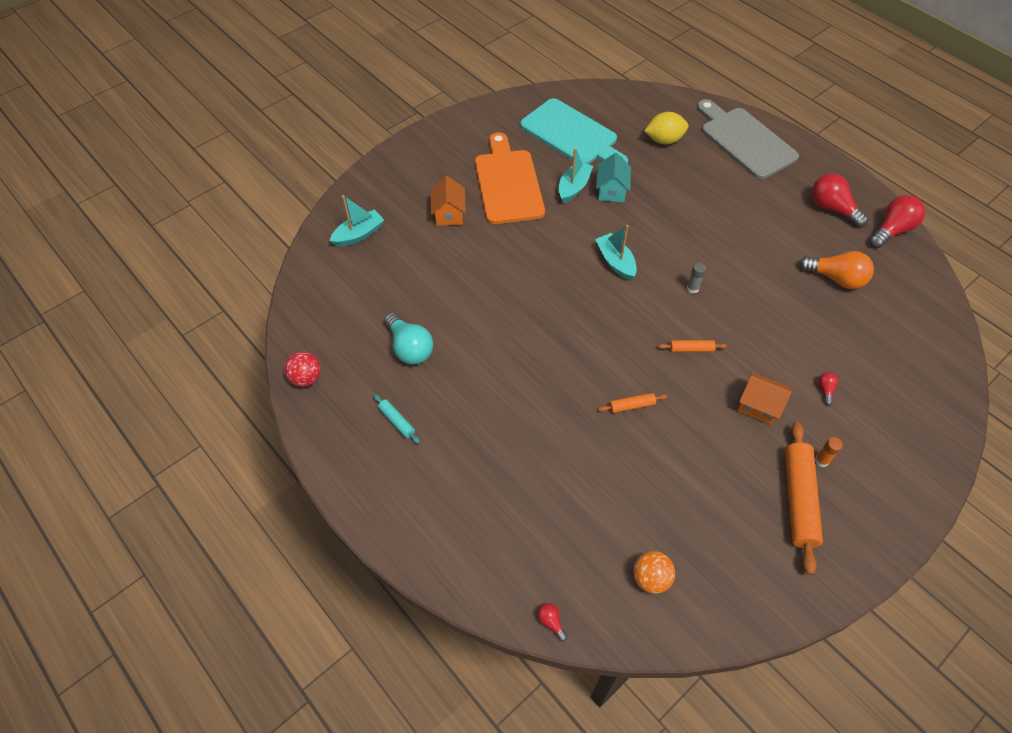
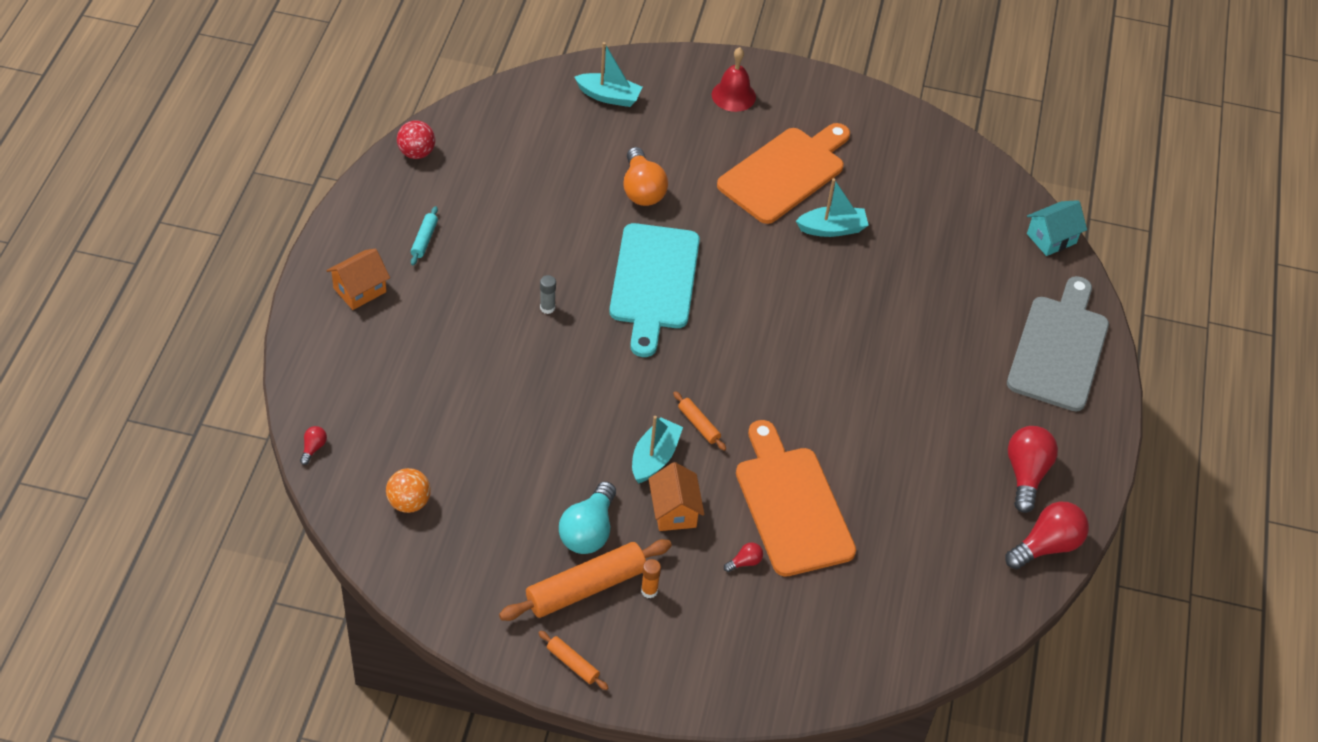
camera: 50 degrees right, 5 degrees down
(409, 348) = (510, 206): turquoise light bulb -> turquoise light bulb (588, 531)
(419, 171) = (733, 95): none -> red bell
(449, 214) = (698, 148): orange house -> orange house (360, 290)
(572, 135) = (910, 191): turquoise cutting board -> turquoise cutting board (654, 282)
(611, 190) = (858, 262): turquoise house -> turquoise house (1051, 238)
(615, 262) = (759, 311): turquoise boat -> turquoise boat (654, 457)
(631, 405) = (587, 406): orange rolling pin -> orange rolling pin (573, 663)
(664, 140) = (983, 274): yellow lemon -> none
(692, 288) = (782, 392): grey glue stick -> grey glue stick (547, 308)
(790, 337) = (791, 505): none -> orange cutting board
(836, 278) = (916, 517): orange light bulb -> orange light bulb (642, 189)
(892, 230) = (1046, 546): red light bulb -> red light bulb turned 45 degrees counterclockwise

